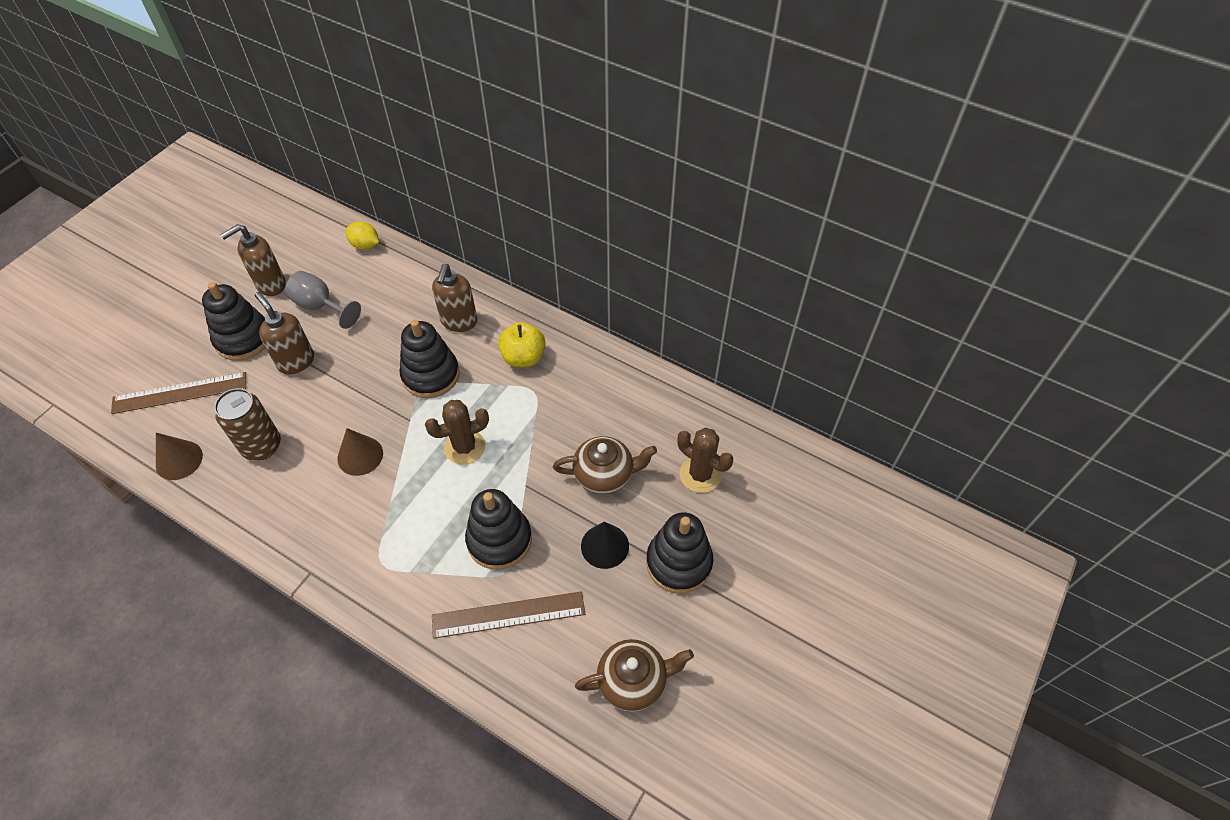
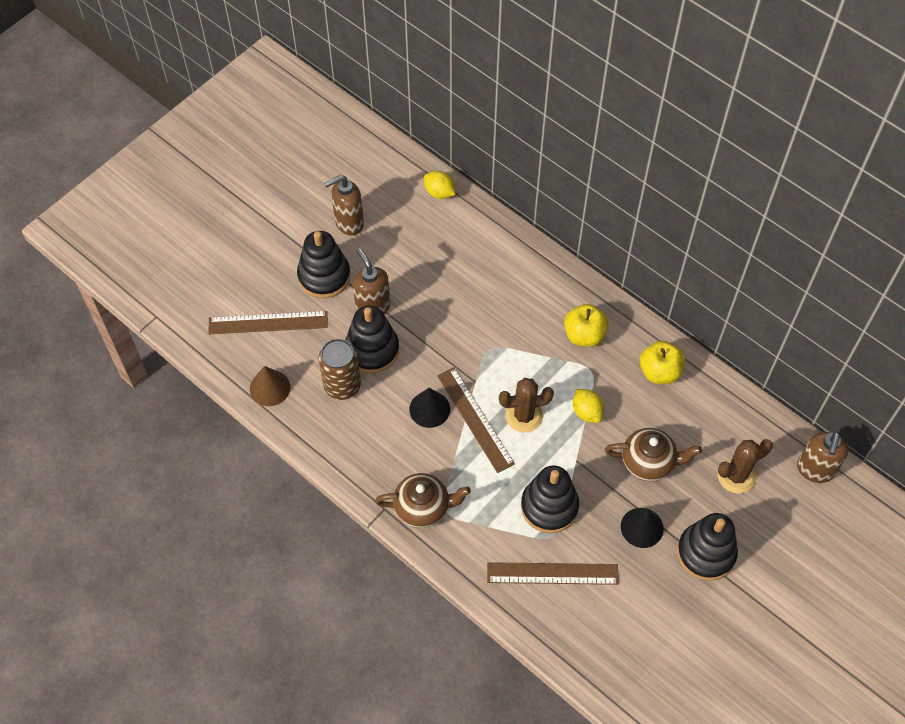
camera: 10 degrees right, 5 degrees up
(321, 306) = (396, 253): grey goblet -> none
(360, 455) = (429, 409): brown cone -> black cone
(411, 459) = (475, 419): none -> brown ruler
(431, 375) = (496, 340): black stacking toy -> black stacking toy (372, 350)
(459, 322) = (526, 289): brown soap dispenser -> brown soap dispenser (815, 470)
(532, 433) = (586, 412): none -> yellow lemon
(605, 382) = (659, 372): none -> yellow apple
(633, 681) = (653, 647): brown teapot -> brown teapot (423, 507)
(700, 474) = (736, 476): brown cactus -> brown cactus turned 75 degrees counterclockwise

